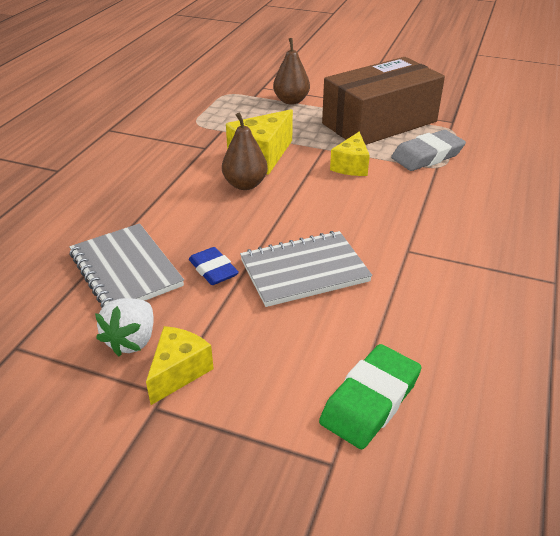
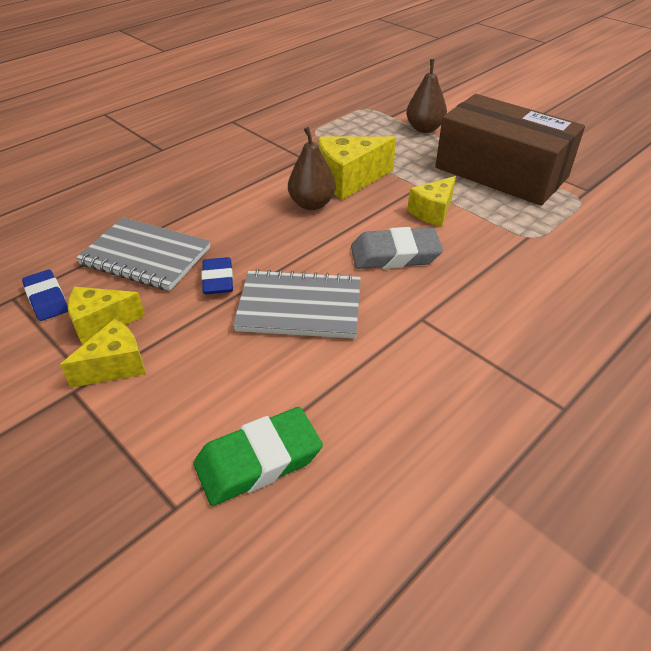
camera: 25 degrees right, 5 degrees up
(55, 337) = (47, 299): none -> blue eraser
(125, 270) = (145, 256): grey notebook -> grey notebook turned 60 degrees counterclockwise
(132, 340) = (101, 323): white strawberry -> yellow cheese
(379, 122) = (501, 172): brown box -> brown box turned 45 degrees clockwise
(427, 156) = (526, 221): grey eraser -> grey eraser (395, 255)

